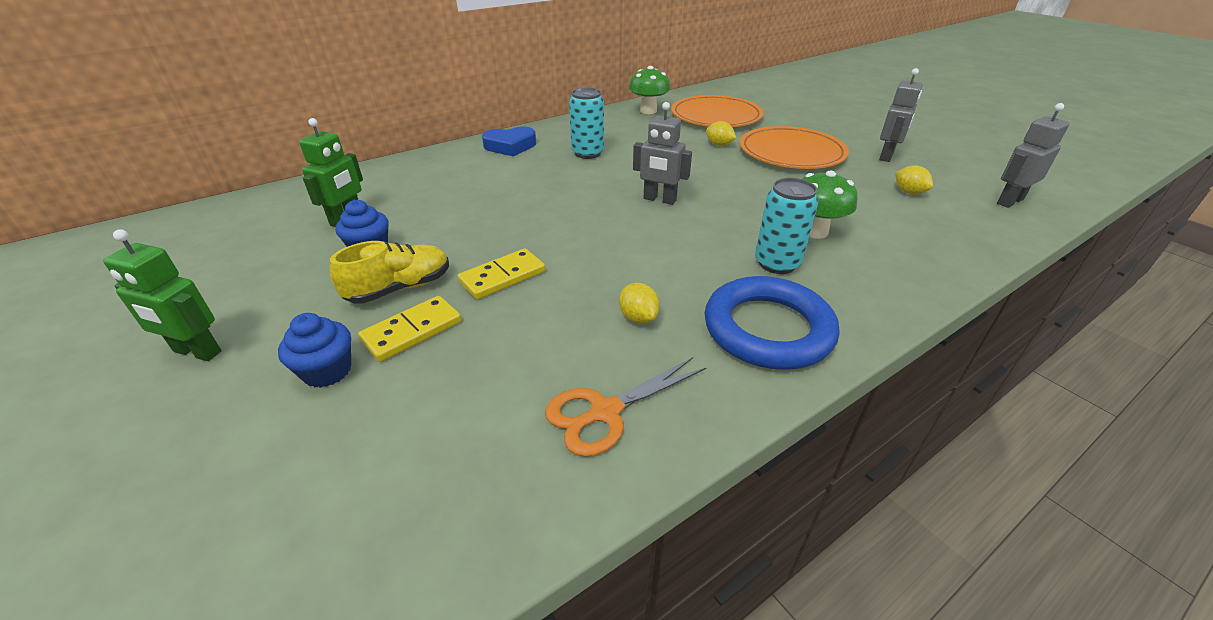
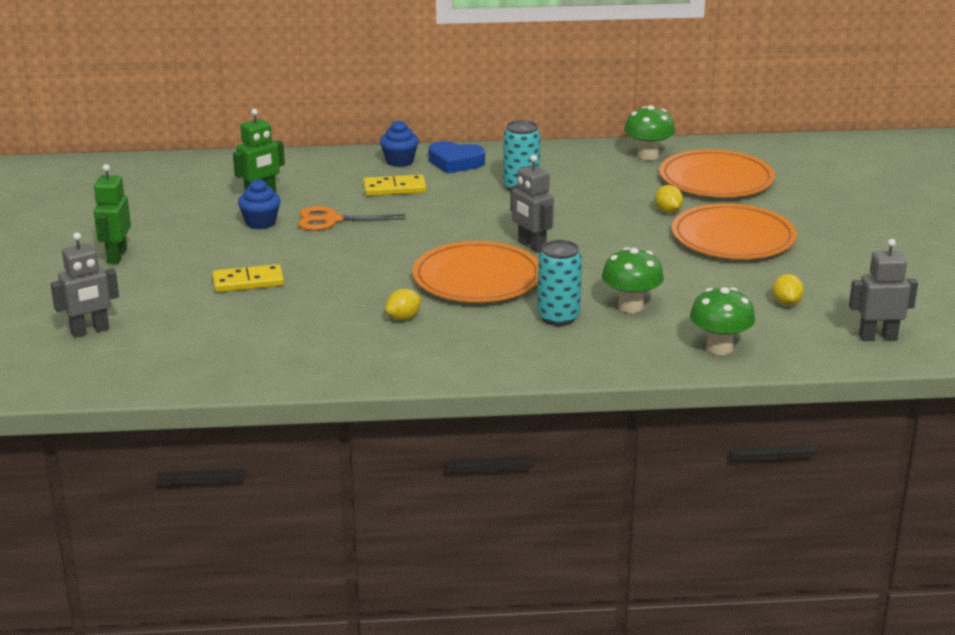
camera: 30 degrees right, 10 degrees down
(197, 352) = (116, 256): green robot -> green robot turned 45 degrees clockwise
(327, 371) = (183, 288): blue cupcake -> blue cupcake (399, 161)
(400, 288) = (260, 255): yellow shoe -> none
(502, 276) = (337, 267): yellow domino -> yellow domino (394, 188)
(605, 412) = (323, 355): orange scissors -> orange scissors (331, 220)
(638, 317) = (403, 318): yellow lemon -> yellow lemon turned 45 degrees clockwise
(654, 245) = (477, 278): none -> orange plate
(767, 329) = (485, 350): blue ring -> none
(886, 156) = (834, 267): grey robot -> grey robot (90, 331)
(938, 249) = (719, 348): none -> green mushroom

